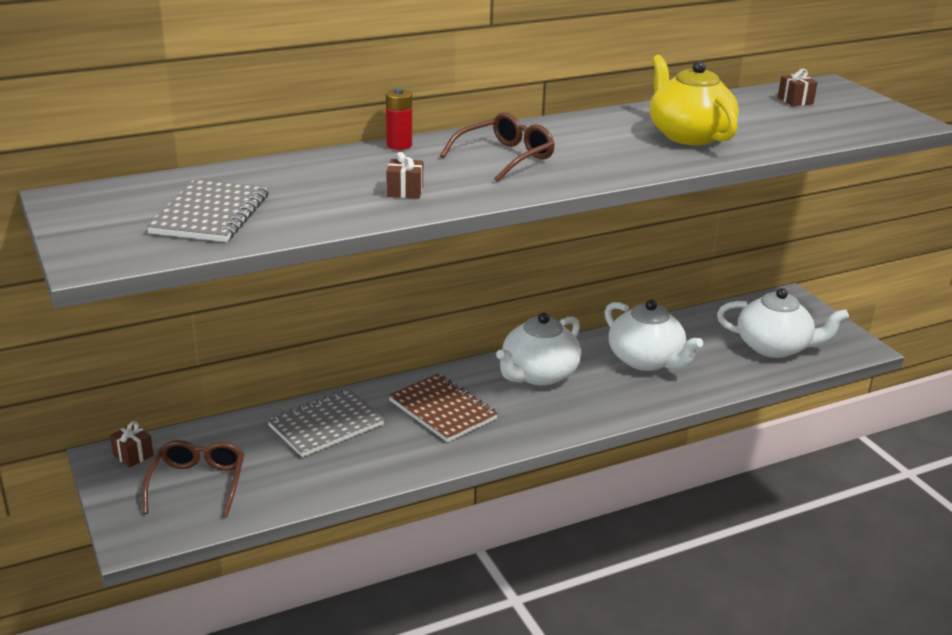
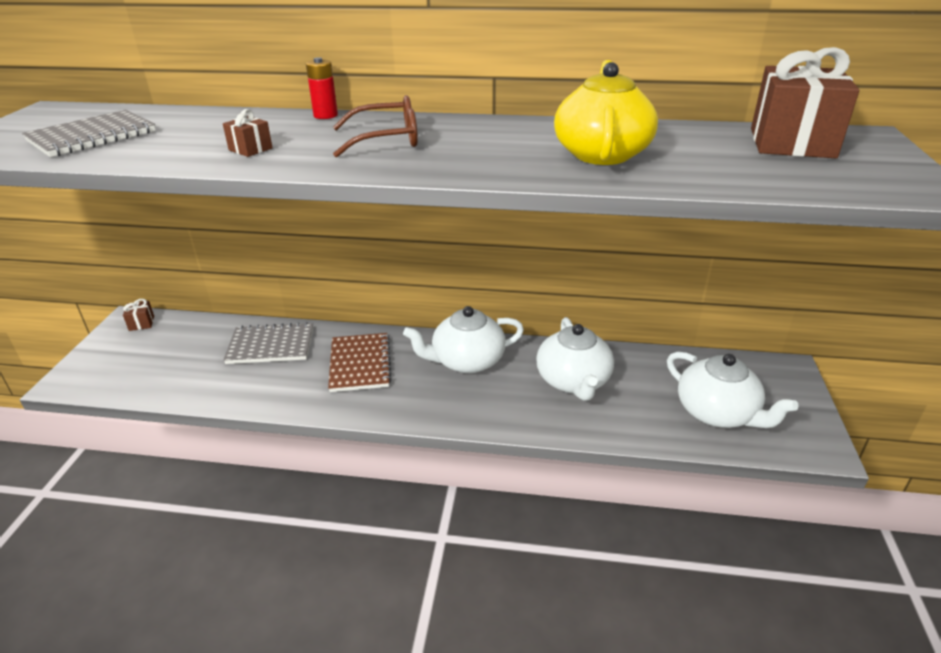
camera: 35 degrees right, 5 degrees up
(197, 484) = (145, 358): brown glasses -> none
(795, 101) = (792, 143): brown gift -> brown gift, size x2.33

